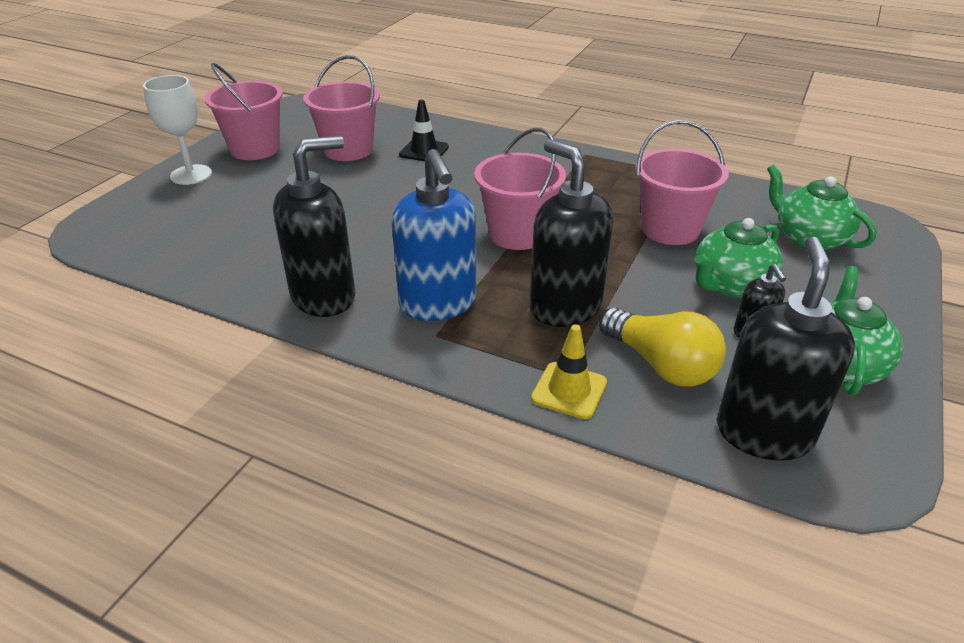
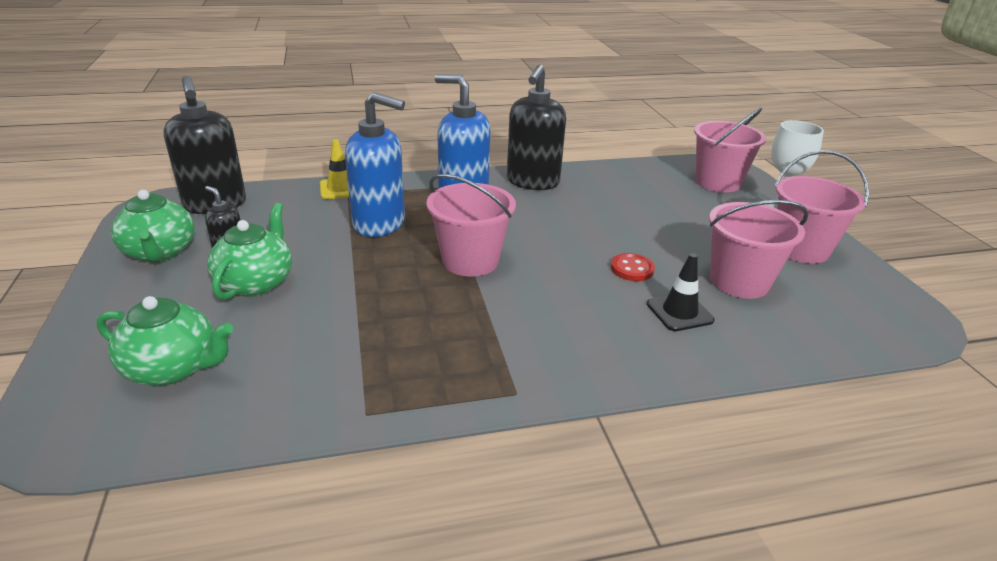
camera: 140 degrees right, 5 degrees down
(401, 182) = (632, 269): none -> red button
(565, 307) = (379, 224): black soap dispenser -> blue soap dispenser
(661, 364) = (292, 215): yellow light bulb -> none
(670, 229) = (337, 318): pink bucket -> pink bucket (717, 182)

